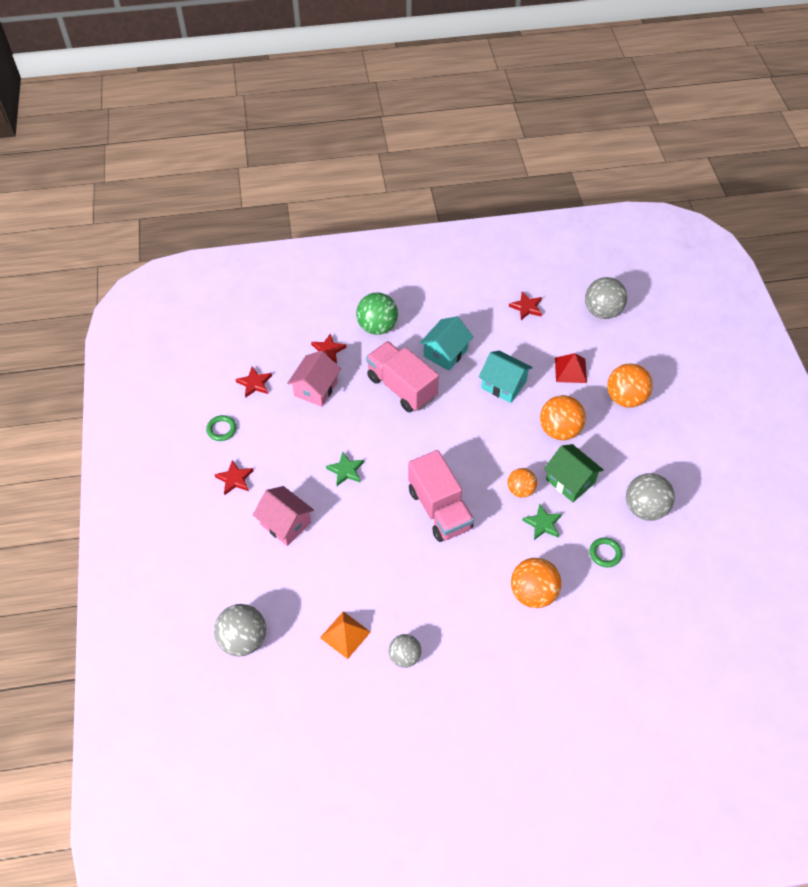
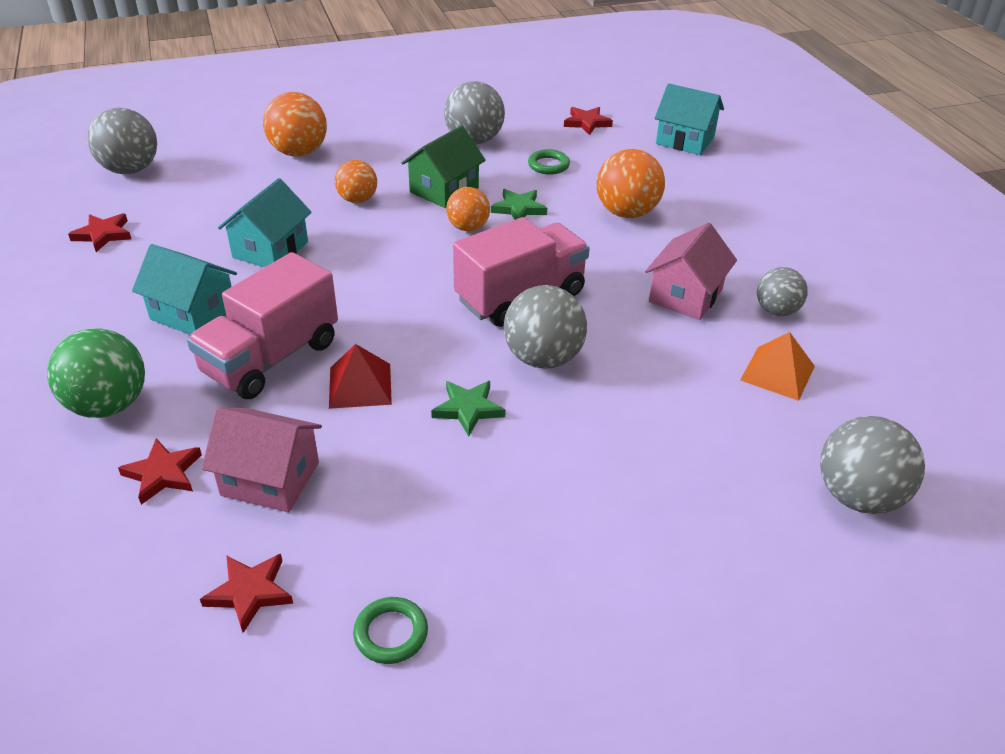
camera: 100 degrees left, 15 degrees down
(235, 479) = (523, 578): red star -> red star (587, 123)
(285, 523) = (605, 476): pink house -> pink house (685, 296)
(380, 511) = (543, 358): none -> grey ball
(559, 430) = (357, 200): orange ball -> orange ball, size x0.63
(570, 370) = (244, 193): red pyramid -> red pyramid (360, 385)
(647, 668) = (685, 140): none -> turquoise house

